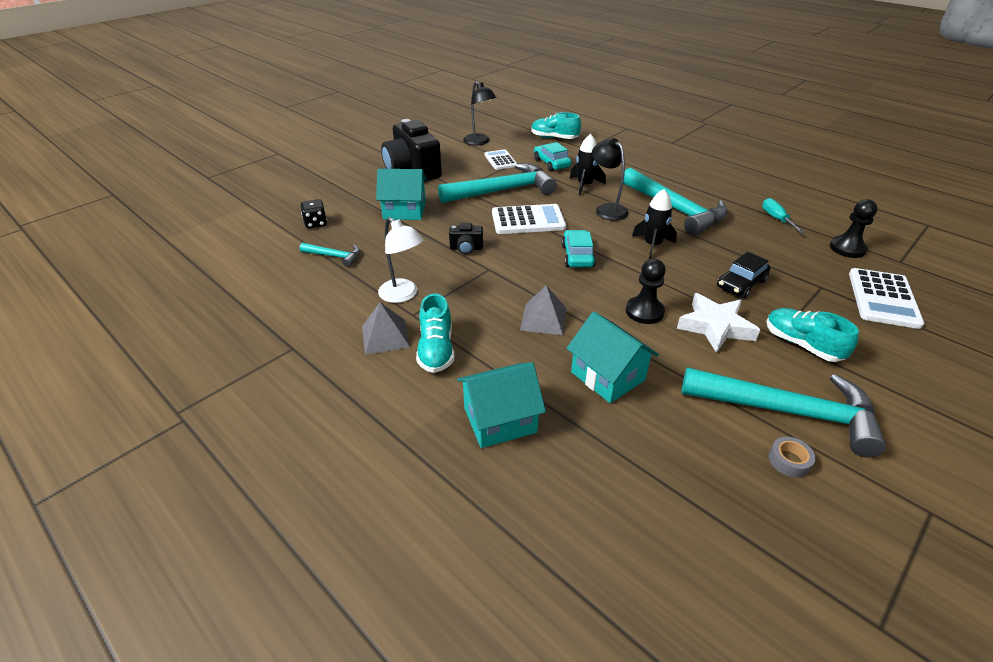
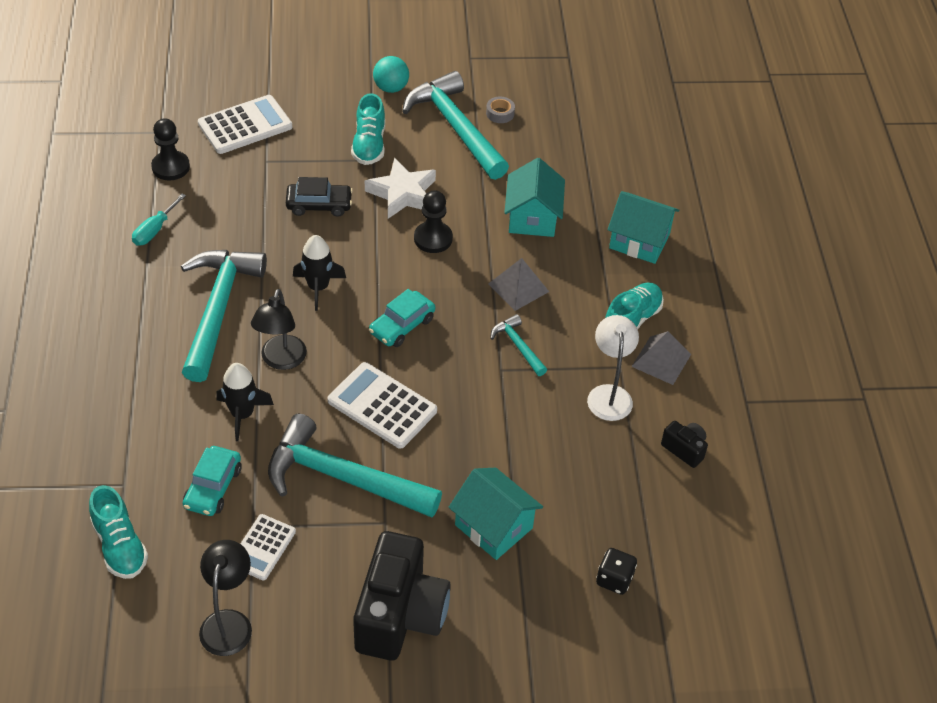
camera: 140 degrees left, 10 degrees up
(334, 256) = (633, 499): turquoise hammer -> turquoise hammer (518, 346)
(466, 248) = (491, 412): black camera -> black camera (684, 449)
(895, 408) = (391, 88): none -> turquoise ball

